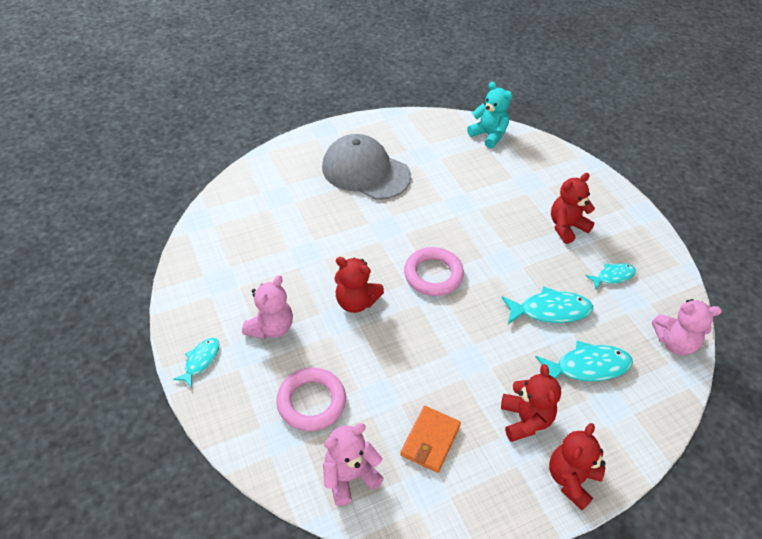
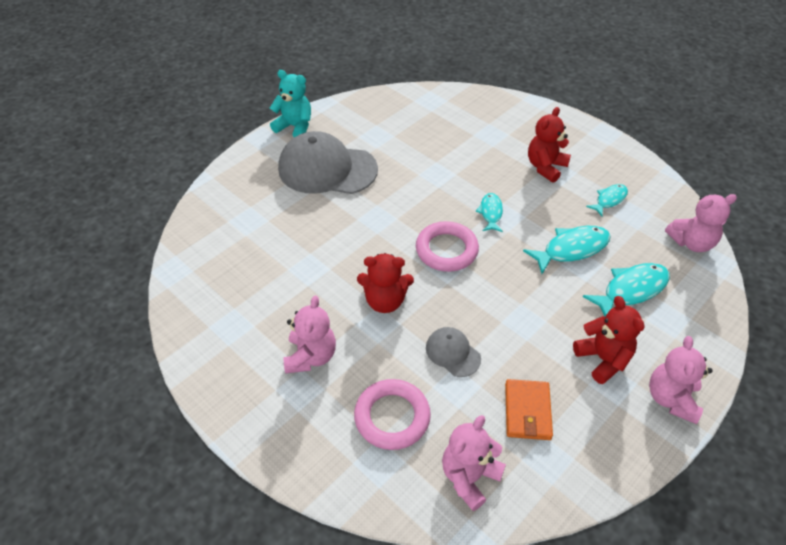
camera: 20 degrees left, 0 degrees up
(200, 361) = (252, 417): turquoise fish -> turquoise fish (490, 213)
(391, 366) = (452, 353): none -> grey cap
(489, 135) = (429, 101): turquoise teddy bear -> turquoise teddy bear (295, 127)
(571, 479) = (671, 399): red teddy bear -> pink teddy bear

